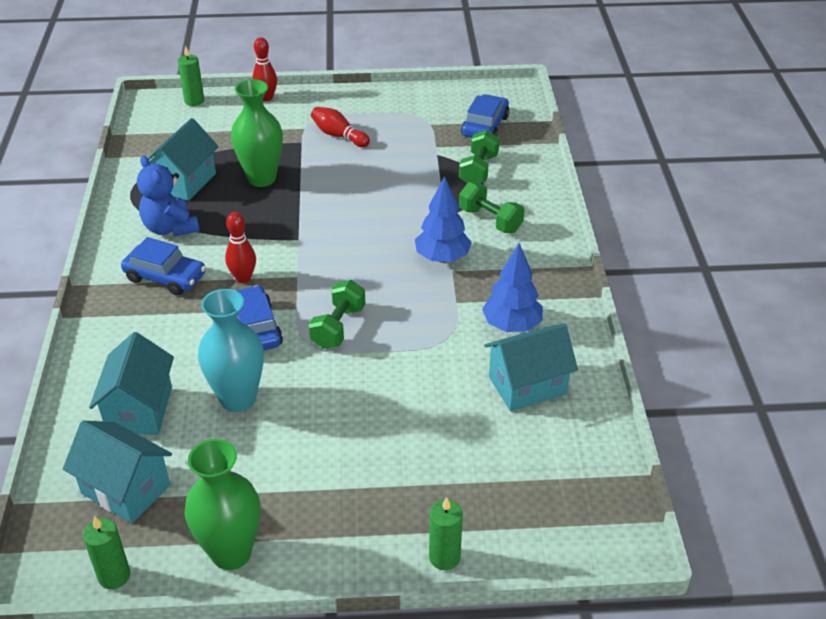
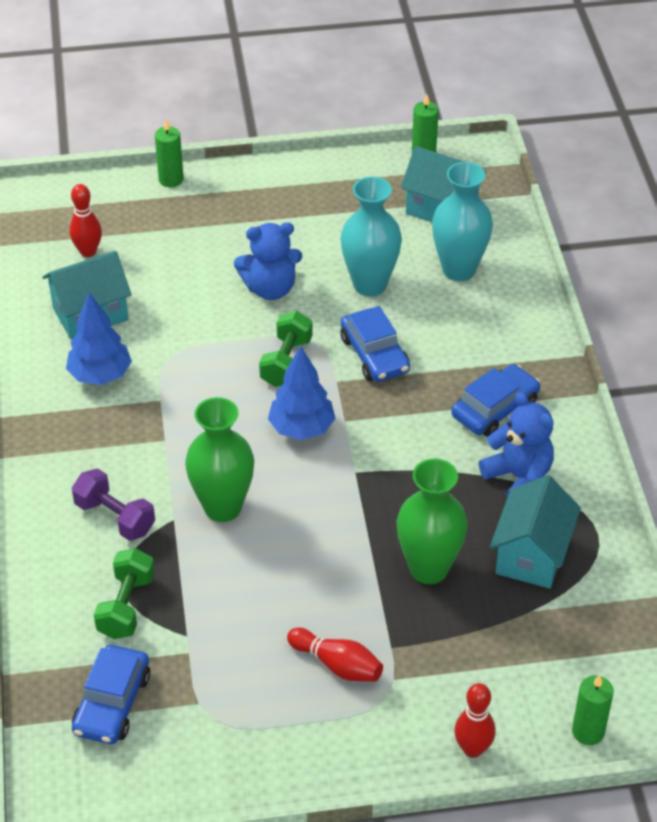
camera: 175 degrees right, 5 degrees up
(140, 410) = (459, 270): turquoise house -> turquoise vase
(165, 277) = (495, 409): blue car -> blue car turned 120 degrees clockwise
(231, 553) = (339, 172): green vase -> green vase (223, 507)
(243, 278) = (405, 413): red bowling pin -> red bowling pin (88, 251)
(342, 401) = (270, 288): none -> blue teddy bear
(442, 258) = (176, 456): blue tree -> blue tree (301, 428)
(490, 220) = (115, 517): green dumbbell -> purple dumbbell

